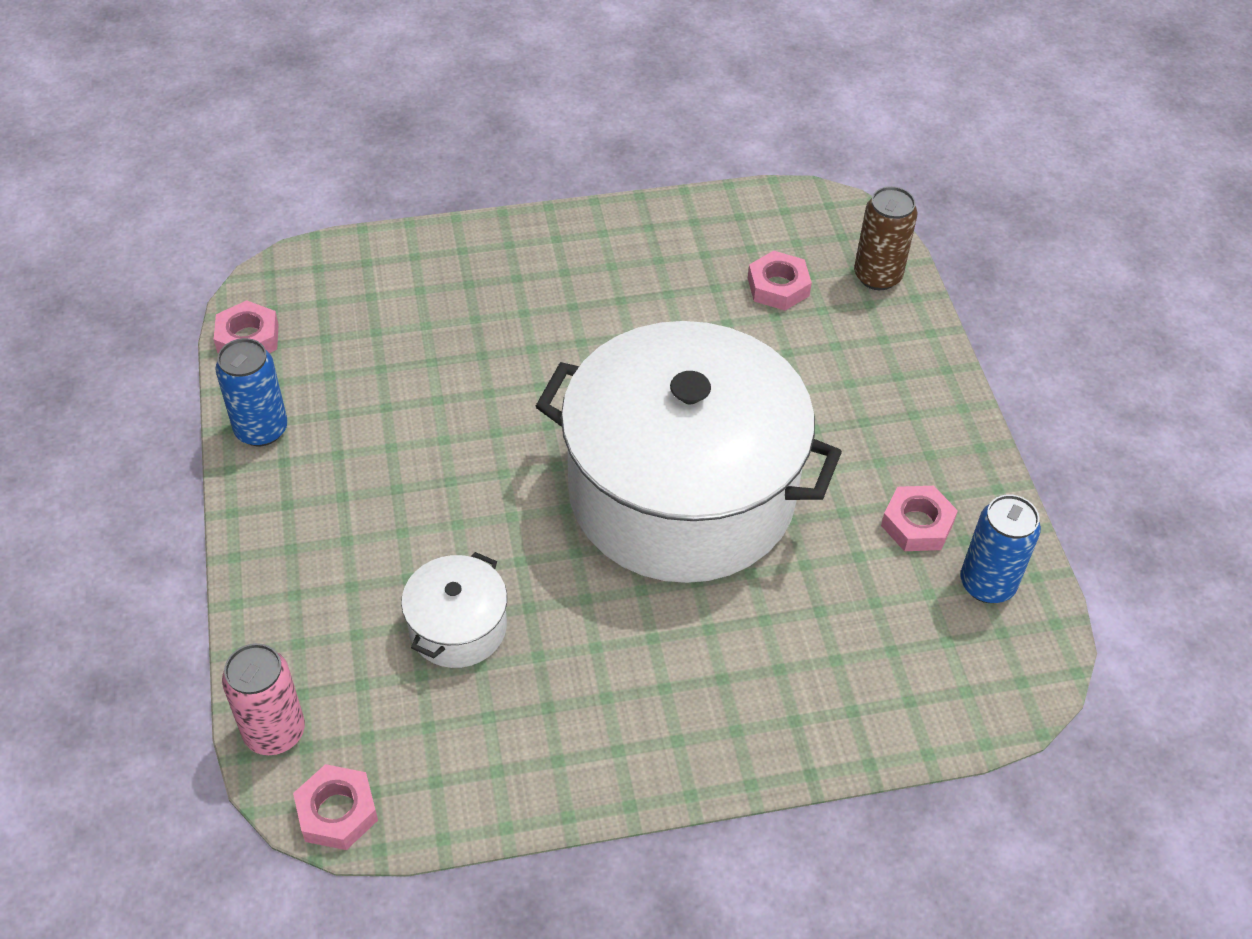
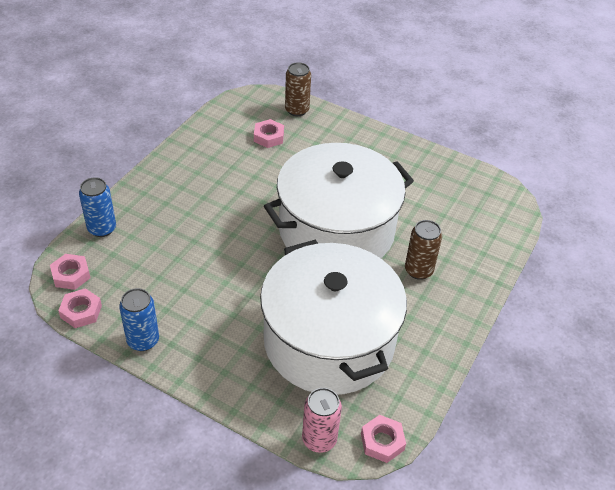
camera: 50 degrees left, 5 degrees down
(457, 627) = (329, 341): white pot -> white pot, size x2.48
(714, 647) = (418, 270): none -> brown can
(917, 524) = (420, 180): pink nut -> pink nut (71, 275)
(987, 584) = (464, 182): blue can -> blue can (102, 228)

